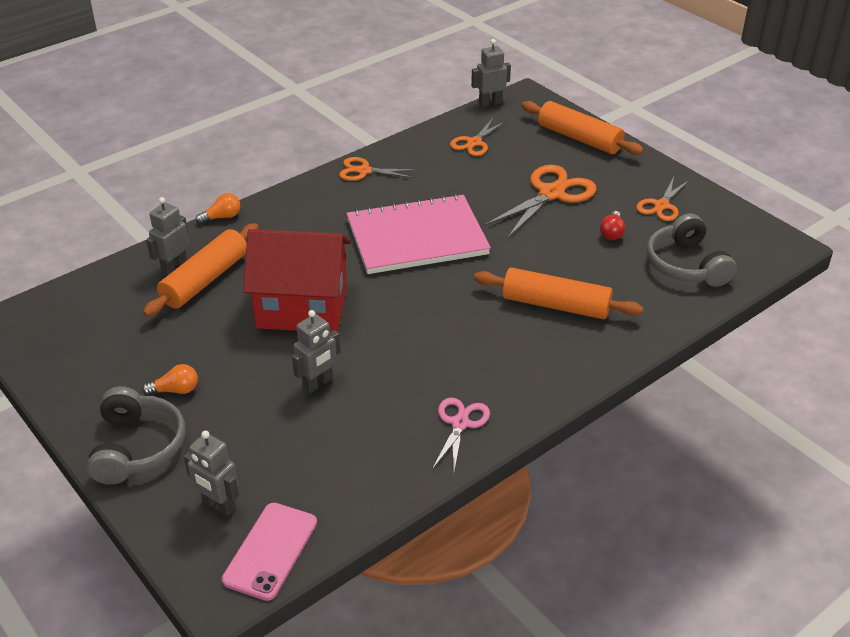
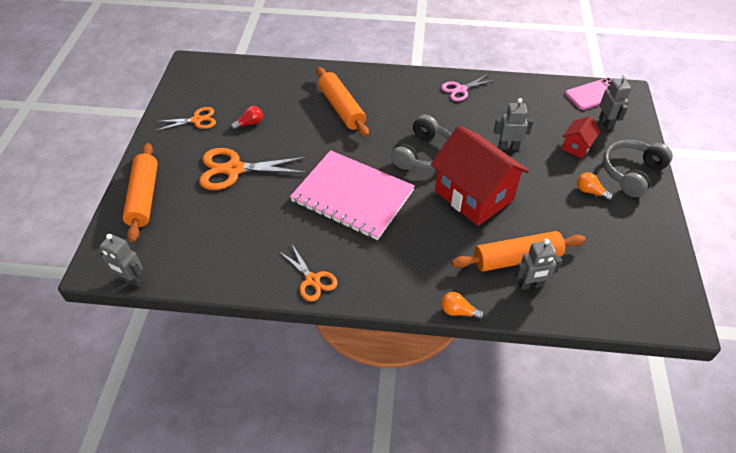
camera: 135 degrees left, 10 degrees up
(233, 440) = (577, 146): none -> red house
(474, 143) = (206, 247): orange scissors -> none
(686, 265) = (250, 85): grey headphones -> grey headphones (424, 154)

